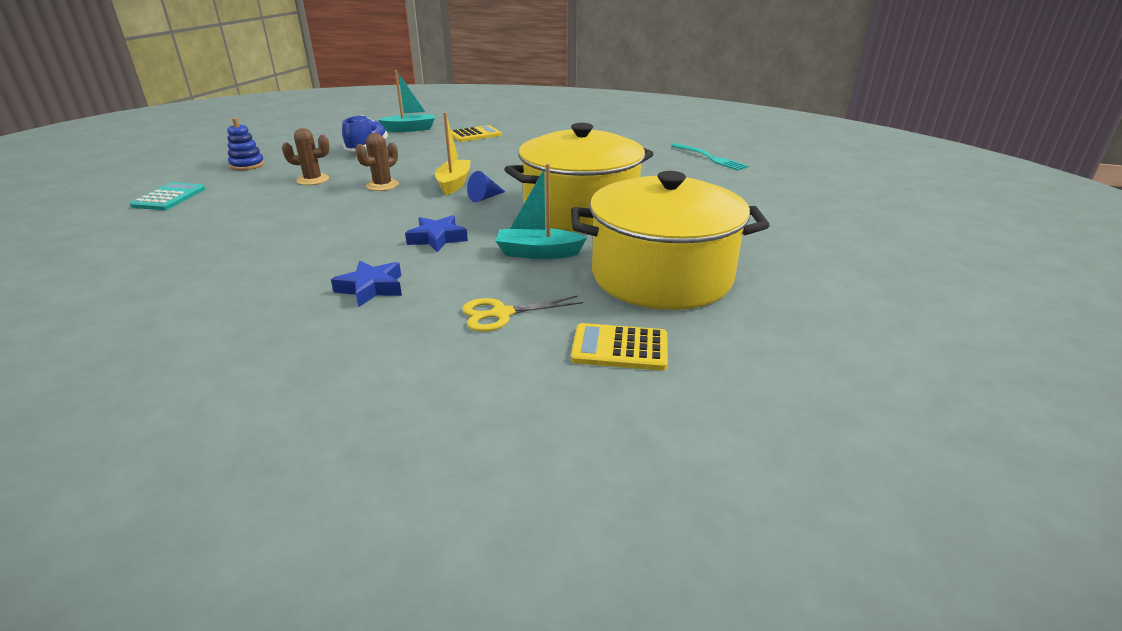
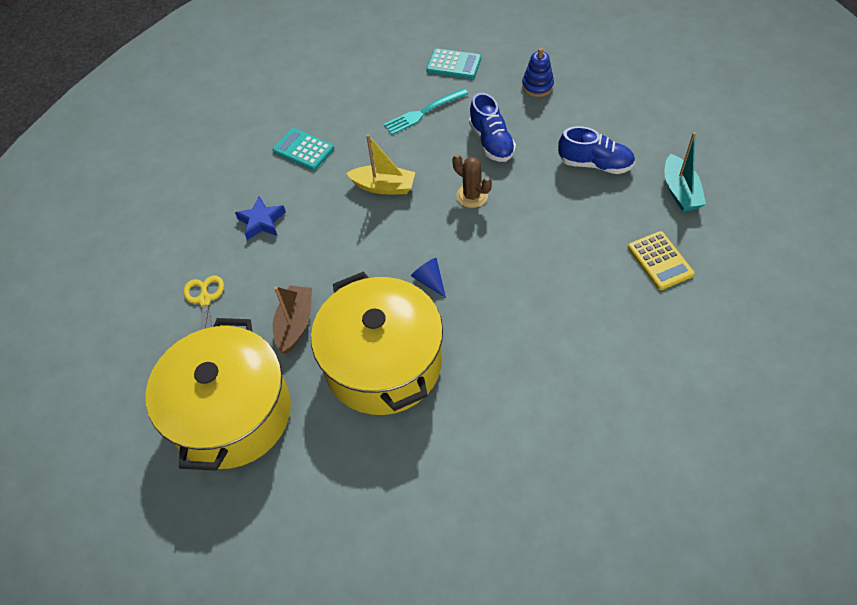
camera: 100 degrees right, 25 degrees up
(247, 272) = (303, 150): none -> turquoise calculator
(313, 180) = (491, 142): brown cactus -> blue shoe
(437, 238) = (338, 251): blue star -> none
(454, 184) = (473, 252): yellow boat -> yellow boat (384, 186)
(538, 253) = (295, 324): turquoise boat -> brown boat
(620, 348) = (142, 368): yellow calculator -> none
(710, 158) = (560, 549): turquoise fork -> turquoise fork (423, 112)

